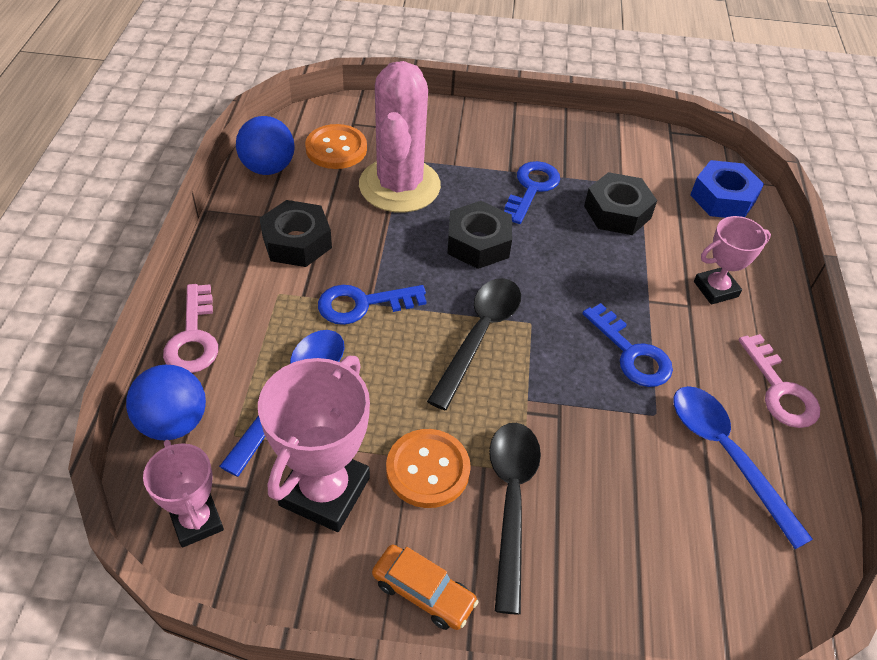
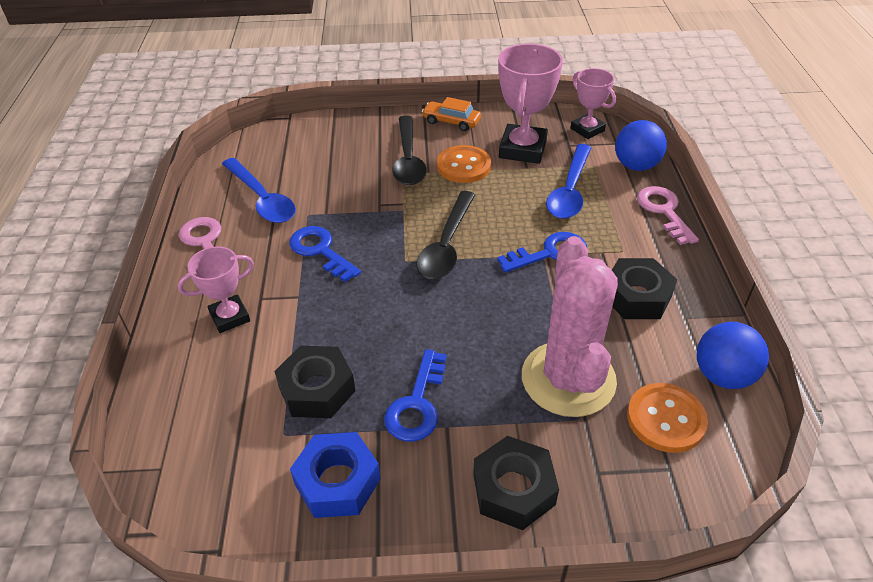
camera: 175 degrees right, 5 degrees down
(478, 243) = (465, 325): black nut -> black nut (514, 489)
(723, 198) = (182, 434): blue nut -> blue nut (337, 481)

